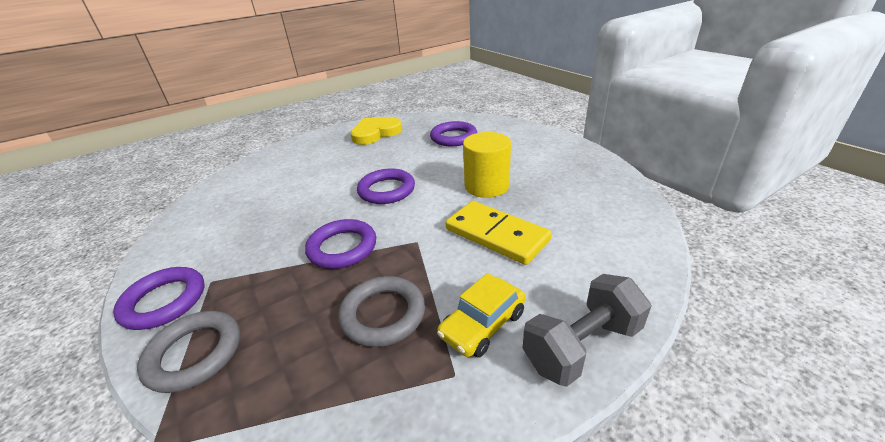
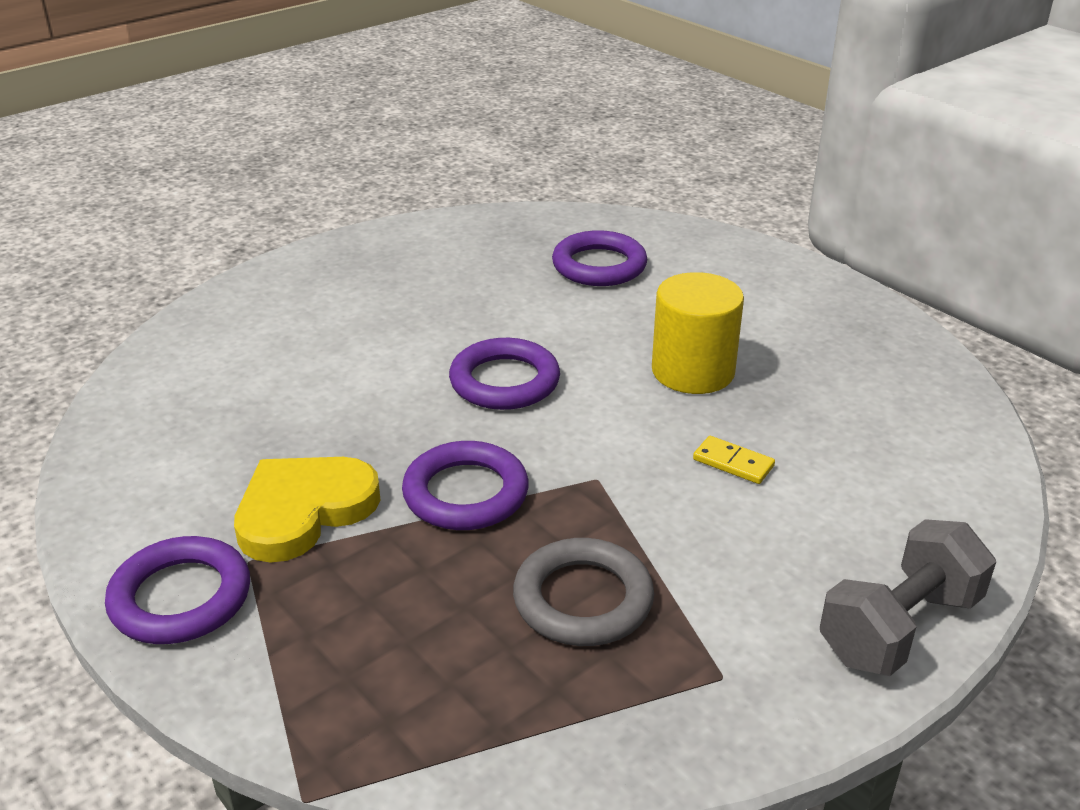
camera: 10 degrees left, 0 degrees up
(195, 354) = (291, 674): grey ring -> none
(375, 133) = (431, 254): yellow heart -> yellow heart (304, 511)
(483, 324) = (747, 606): yellow car -> none
(496, 235) = (733, 463): yellow domino -> yellow domino, size x0.44

